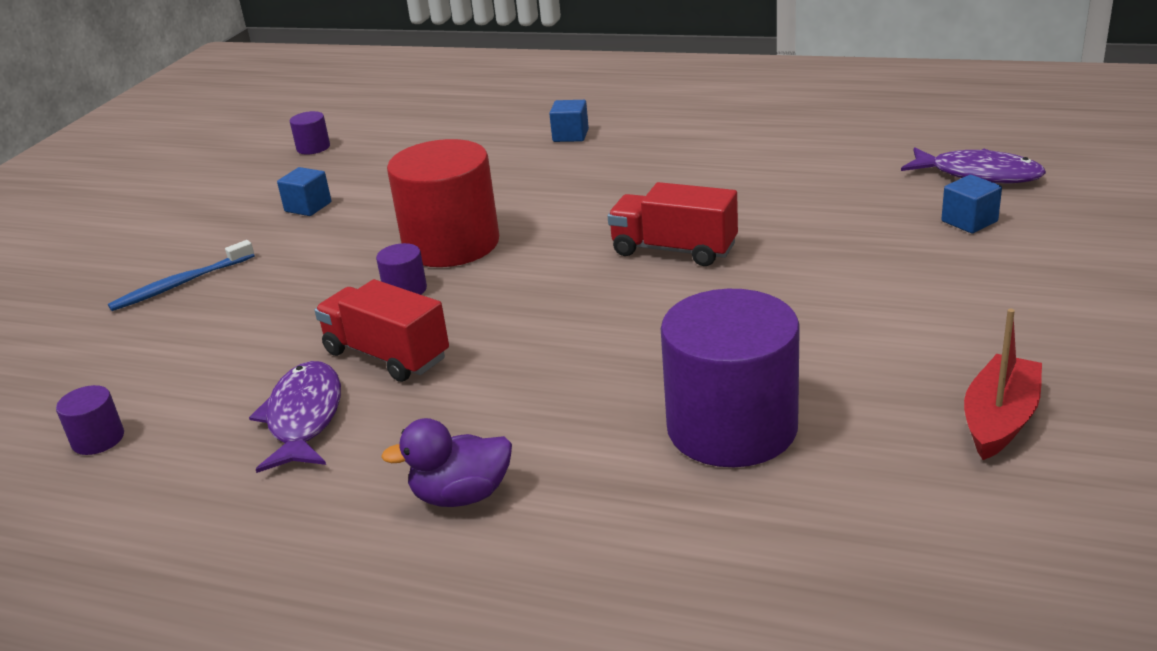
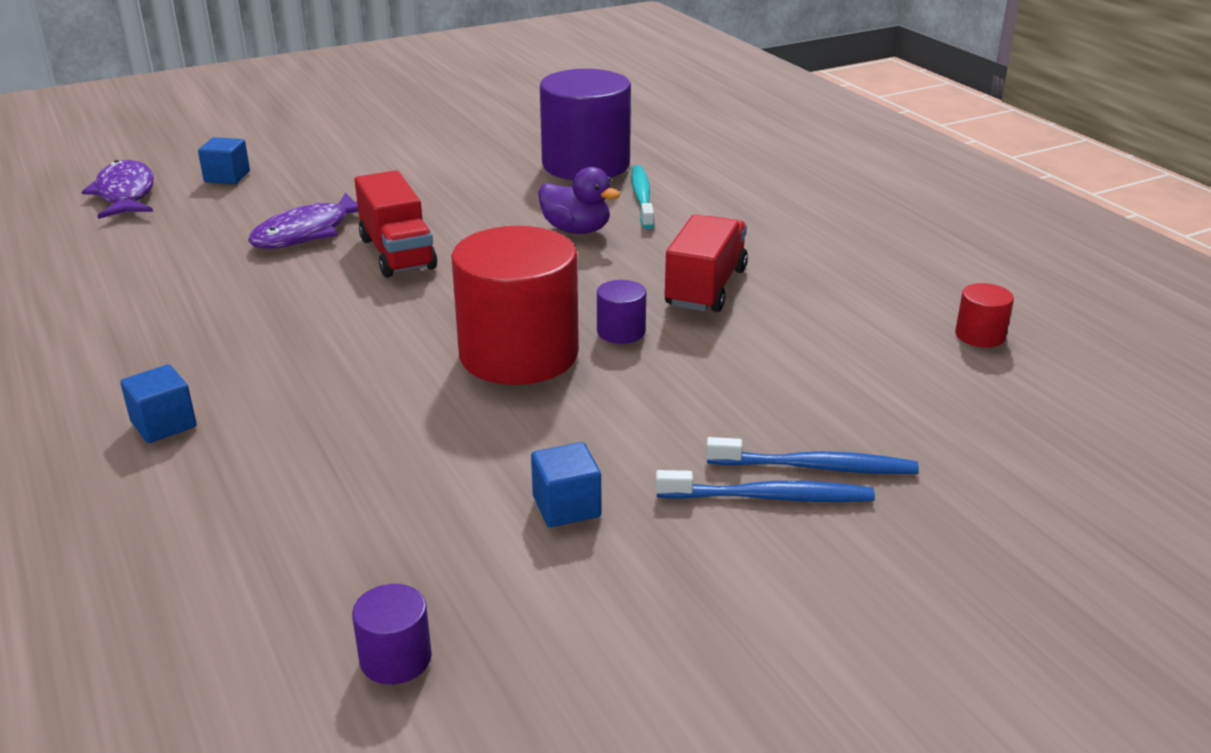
camera: 140 degrees left, 0 degrees up
(98, 439) = (980, 335): purple cylinder -> red cylinder
(198, 259) = (768, 497): none -> blue toothbrush
(304, 418) = (810, 276): purple fish -> purple fish (307, 233)
(387, 355) = (705, 288): red truck -> red truck turned 150 degrees counterclockwise
(461, 495) = (761, 200): purple duck -> purple duck (576, 230)
(590, 417) = (642, 198): none -> turquoise toothbrush
(999, 420) = (479, 120): red boat -> none

